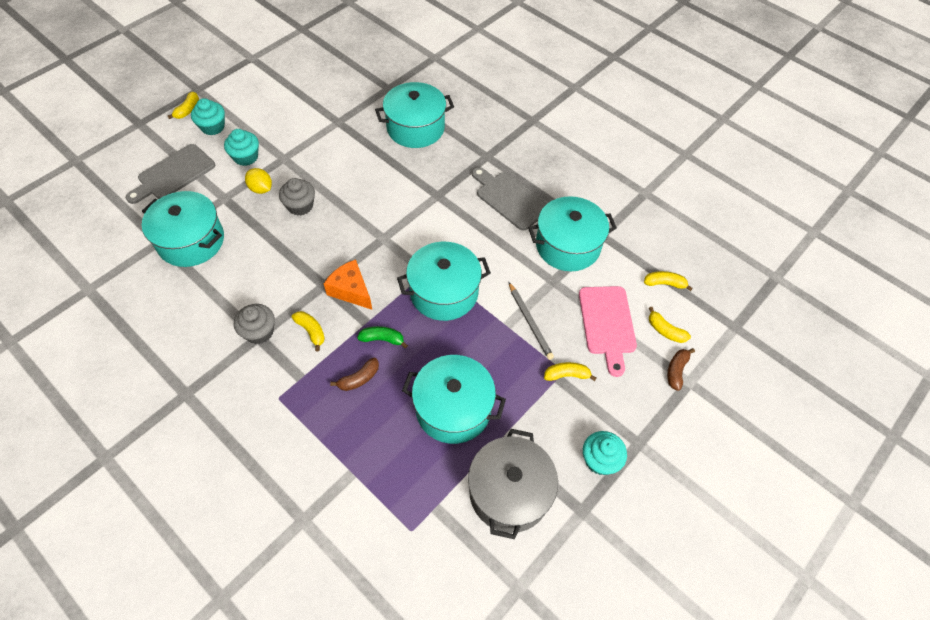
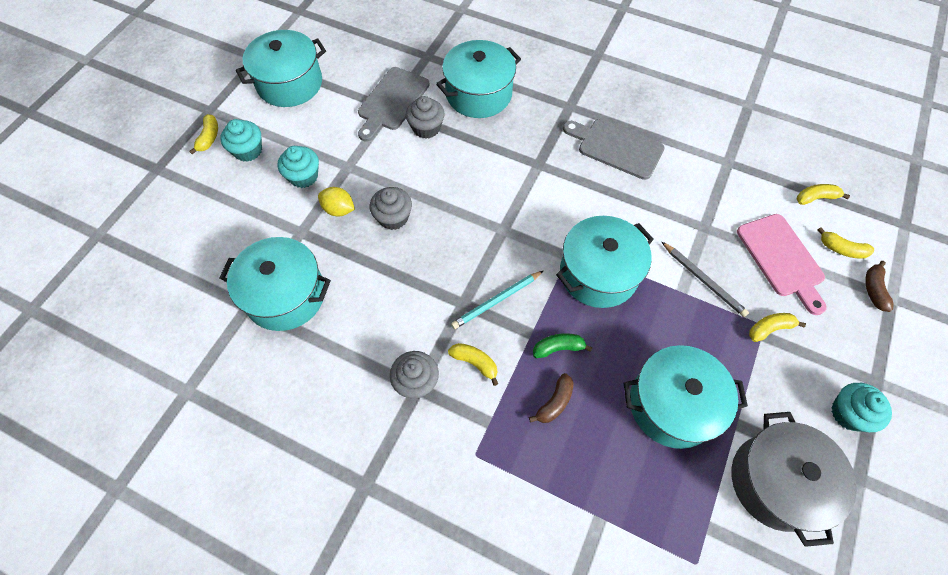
camera: 15 degrees left, 5 degrees up
(173, 174) = (227, 219): grey cutting board -> grey cutting board (392, 101)
(351, 290) = (496, 301): orange cheese -> turquoise pencil
(359, 144) = (426, 128): none -> grey cupcake
(567, 246) = (700, 184): turquoise pot -> turquoise pot (289, 83)

